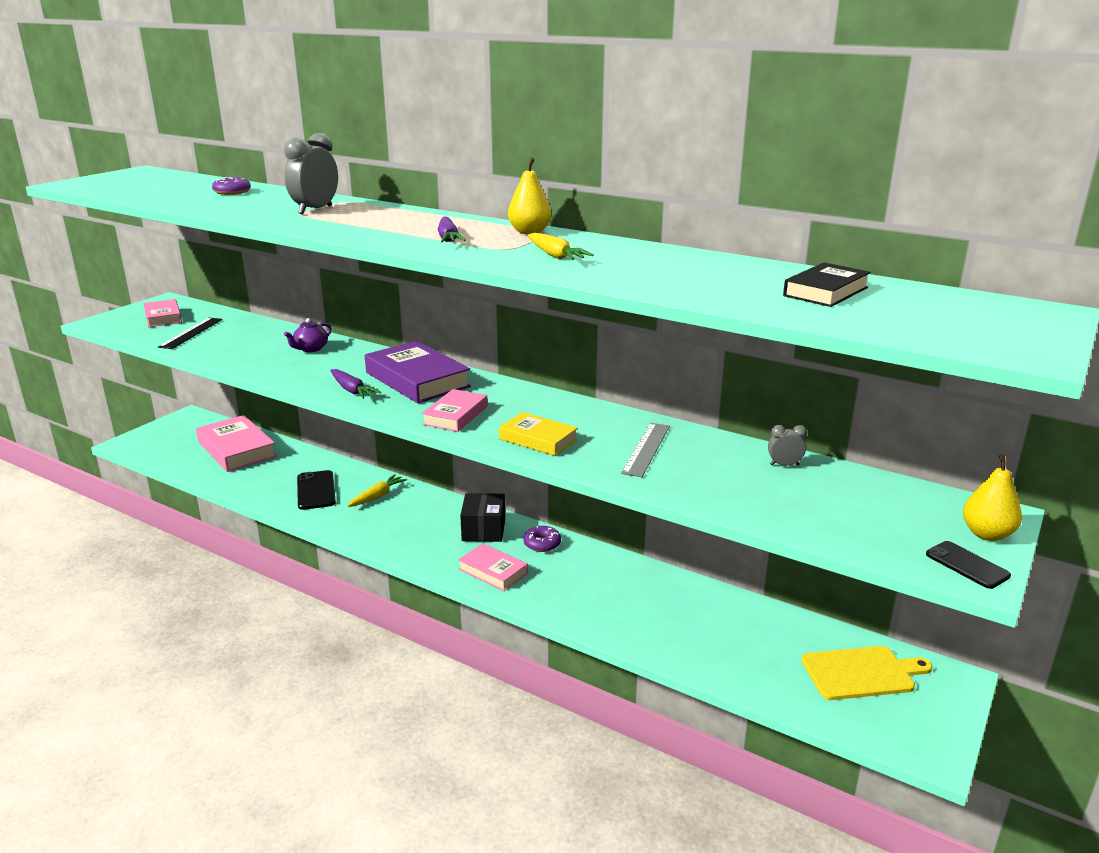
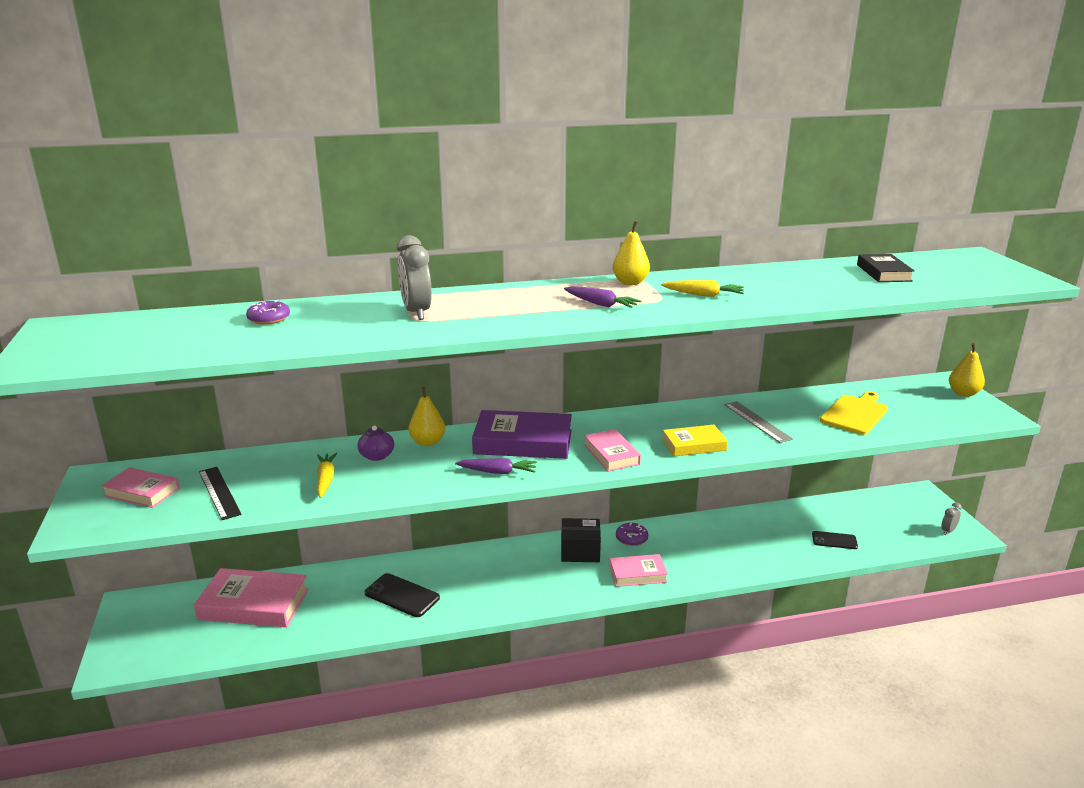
camera: 45 degrees left, 0 degrees up
(359, 353) = (427, 442): none -> yellow pear
(377, 496) = (460, 571): yellow carrot -> yellow carrot (325, 480)
(483, 530) = (580, 551): black box -> black box turned 45 degrees counterclockwise
(784, 465) = (830, 398): grey clock -> grey clock (948, 531)
(861, 673) = (890, 513): yellow cutting board -> yellow cutting board (855, 414)
(967, 565) = (987, 412): black phone -> black phone (834, 540)

